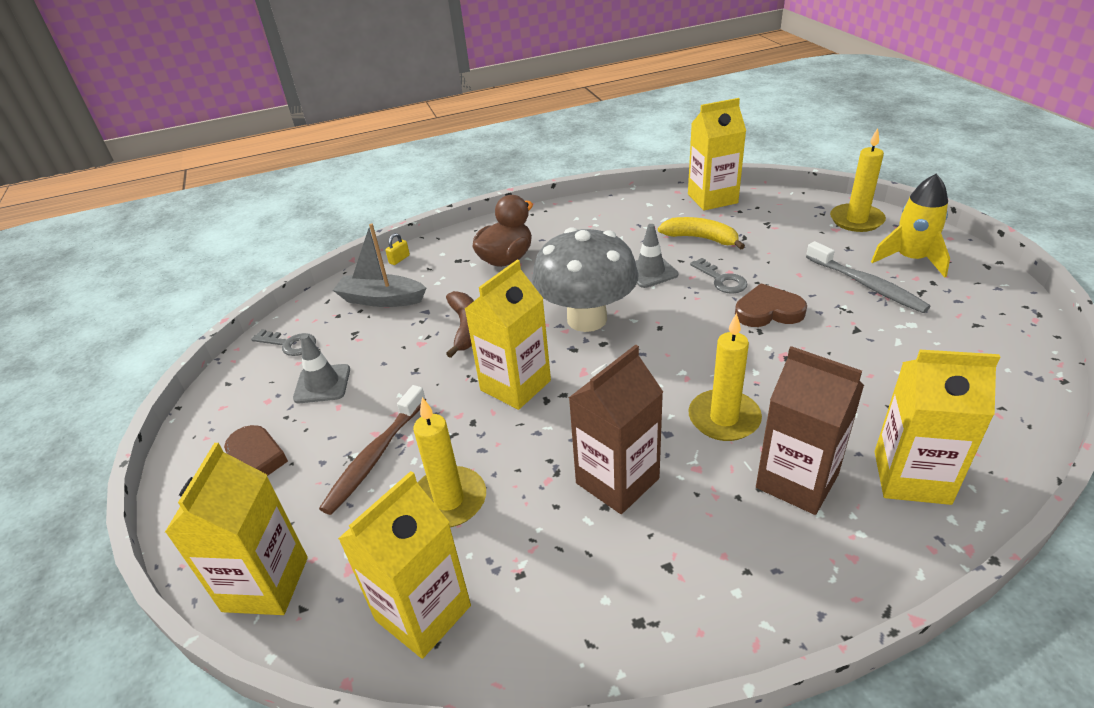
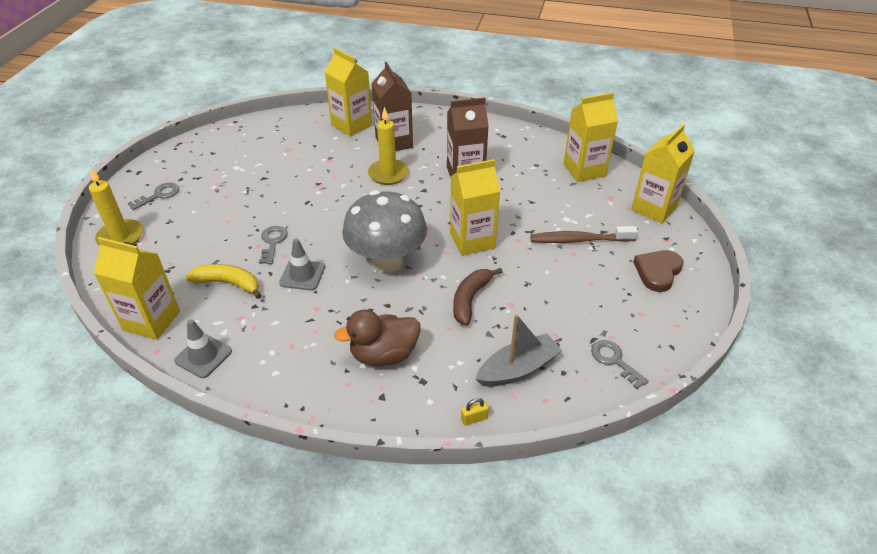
camera: 150 degrees left, 5 degrees up
(322, 384) = (597, 306): grey traffic cone -> grey traffic cone (203, 356)
(375, 457) = (579, 240): brown toothbrush -> brown toothbrush turned 150 degrees counterclockwise
(381, 299) = (518, 369): grey boat -> grey boat turned 75 degrees counterclockwise
(449, 500) = (550, 202): yellow candle -> none
(701, 238) = (228, 283): yellow banana -> yellow banana turned 135 degrees clockwise
(768, 311) = (284, 209): brown heart -> none
(866, 285) = (211, 195): grey toothbrush -> none
(910, 259) = (159, 195): yellow rocket -> grey key

